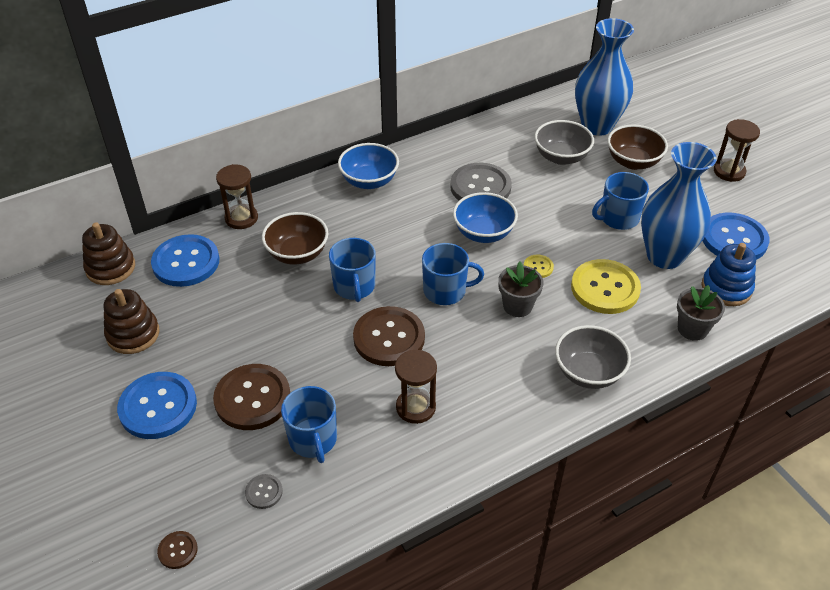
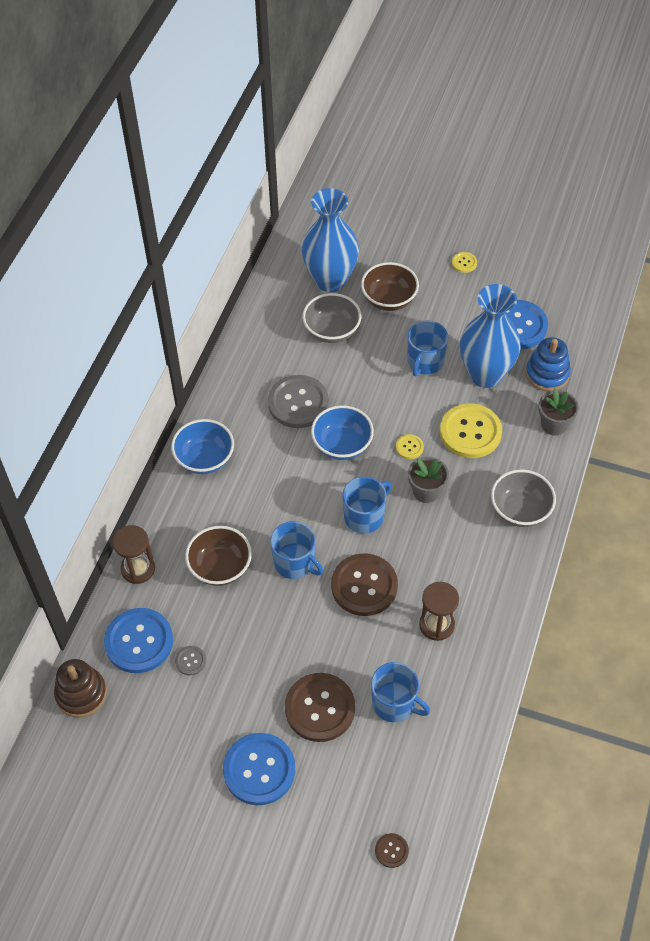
camera: 40 degrees left, 10 degrees up
(133, 334) = (171, 732): brown stacking toy -> none
(264, 492) = (402, 766): grey button -> grey button (190, 661)
(729, 172) = (464, 263): brown hourglass -> yellow button

